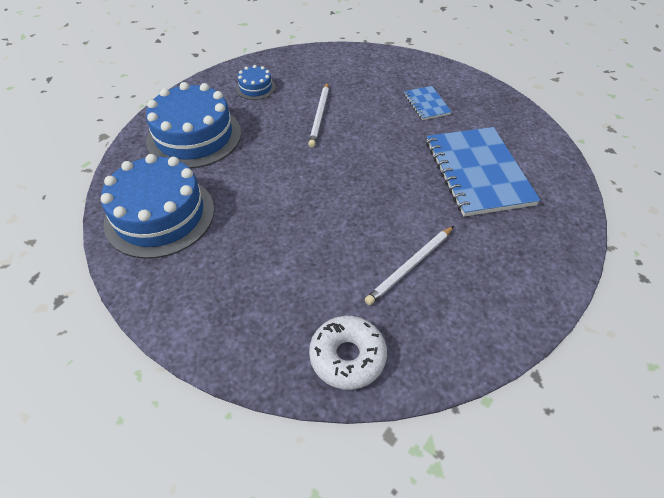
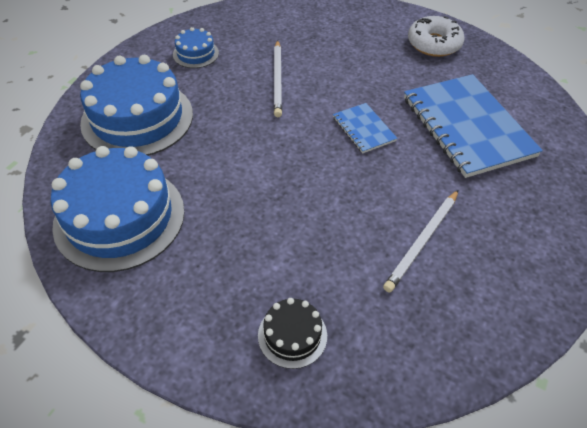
camera: 10 degrees left, 0 degrees up
(277, 329) = (292, 335): none -> black cake
(347, 357) = (380, 356): white donut -> white donut (434, 44)
(426, 104) = (392, 55): blue notebook -> blue notebook (363, 129)

